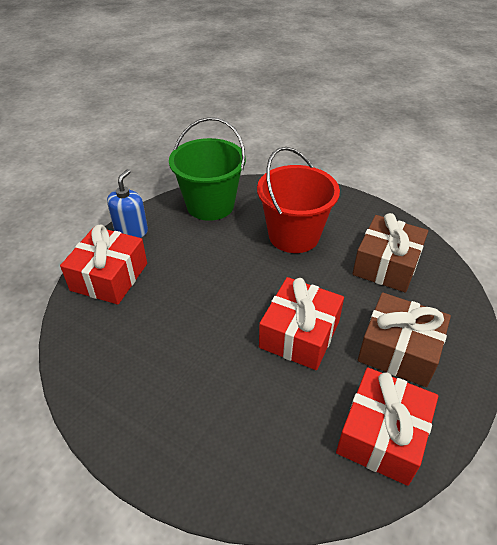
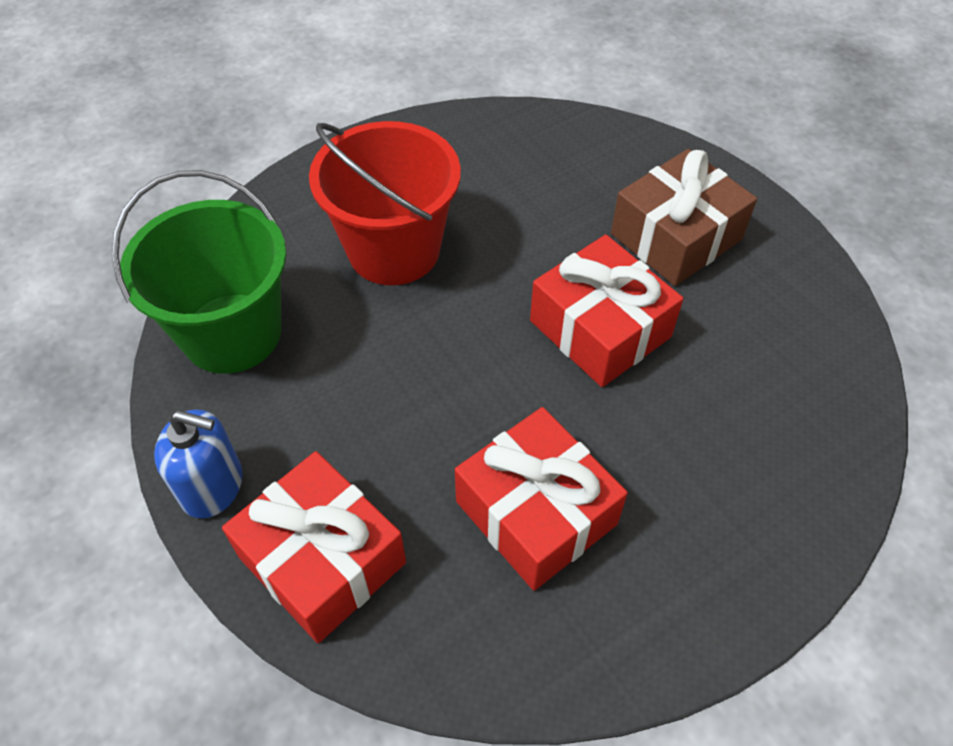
camera: 65 degrees left, 10 degrees up
(131, 230) = (212, 486): blue soap dispenser -> blue soap dispenser turned 150 degrees clockwise
(382, 435) = (792, 314): red gift -> red gift (536, 513)
(386, 265) = (523, 175): brown gift -> none

